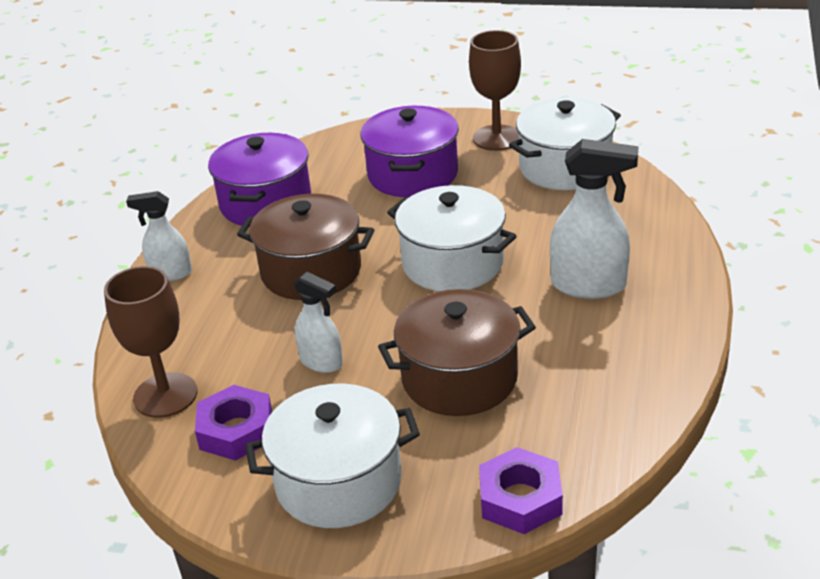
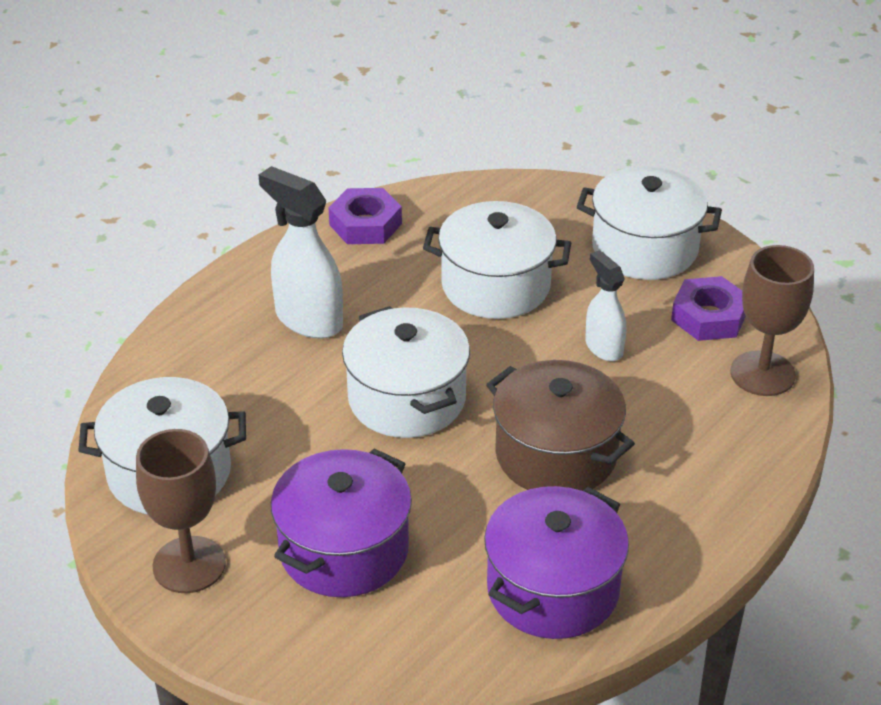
camera: 155 degrees left, 5 degrees up
(170, 273) = (715, 523): white spray bottle -> none
(459, 378) = (496, 285): brown pot -> white pot
(520, 499) = (522, 191): purple nut -> purple nut (365, 224)

